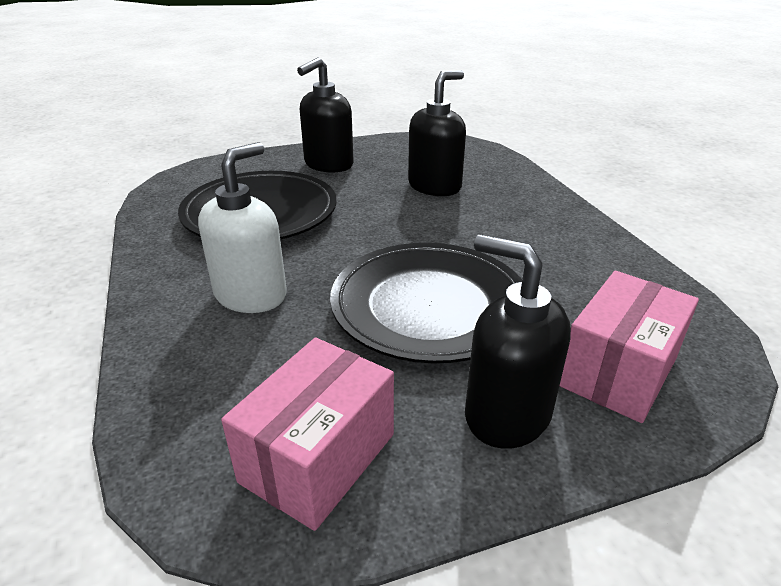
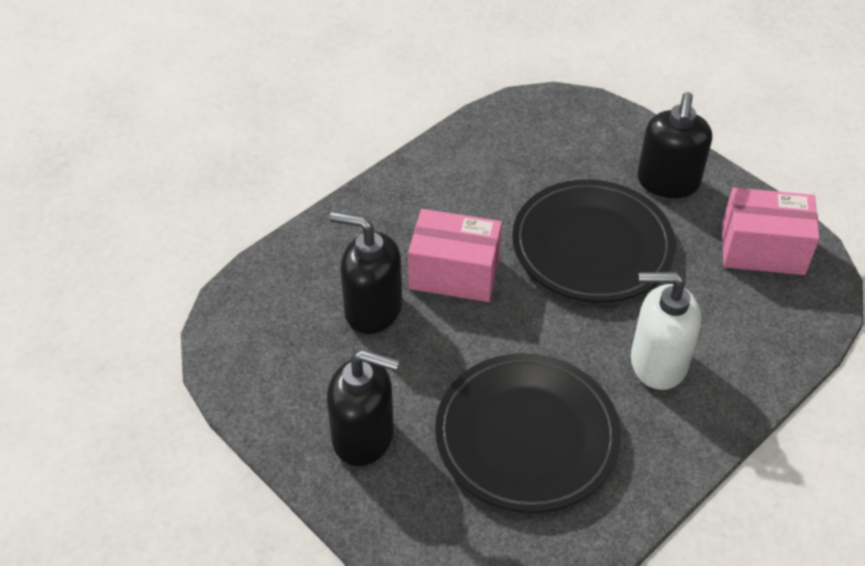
camera: 115 degrees left, 15 degrees up
(618, 371) = (593, 142): pink box -> pink box (454, 273)

